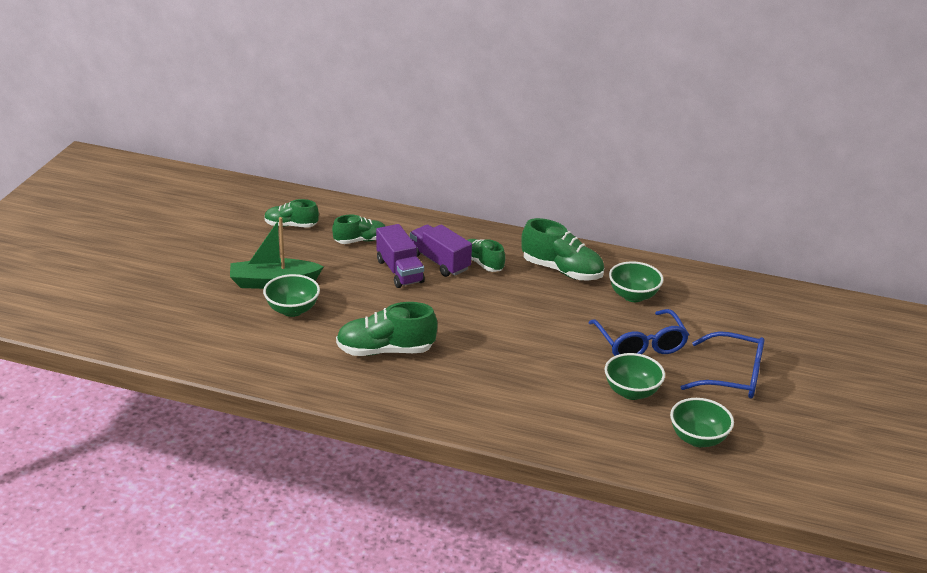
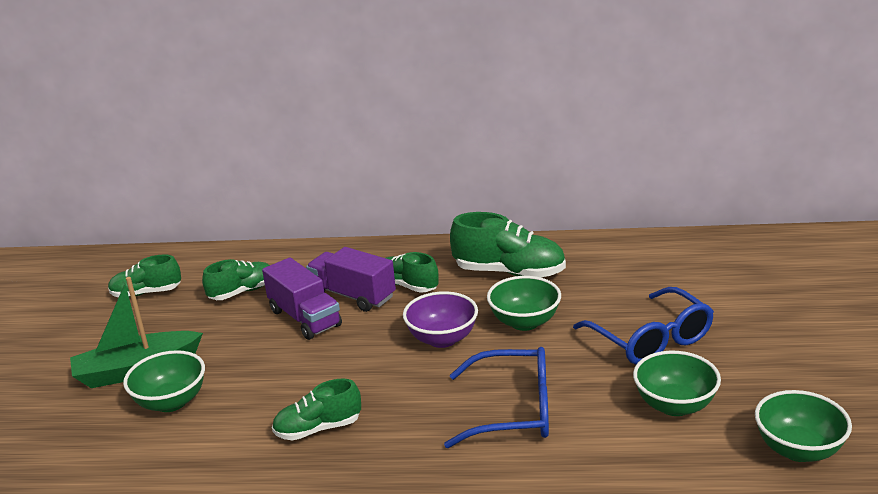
camera: 10 degrees left, 5 degrees down
(385, 351) = (318, 429): green shoe -> green shoe, size x0.63
(492, 309) = (442, 339): none -> purple bowl
(633, 296) = (610, 283): green bowl -> green bowl (524, 322)
(732, 376) = (787, 353): blue glasses -> blue glasses (512, 410)

